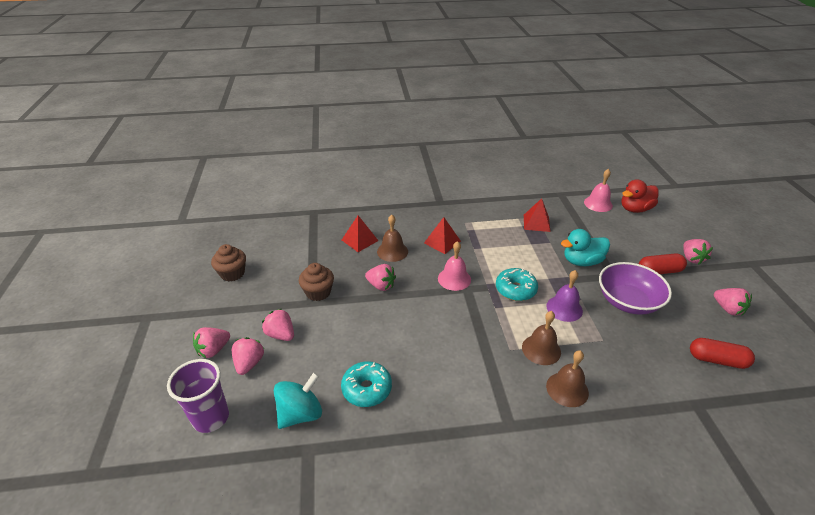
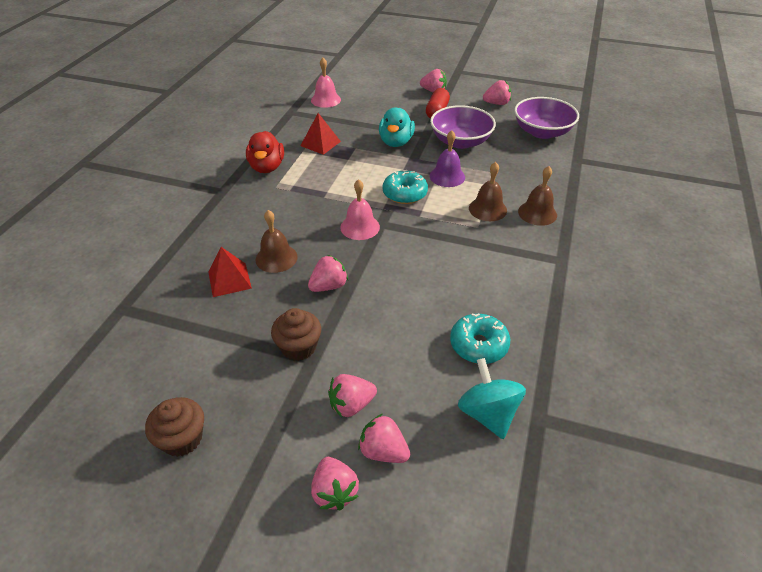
camera: 65 degrees left, 5 degrees up
(211, 418) = (456, 514): purple cup -> none
(442, 242) = (294, 214): red pyramid -> none
(635, 209) = (351, 86): red duck -> red duck (267, 167)
(717, 360) = (542, 132): red capsule -> purple bowl

